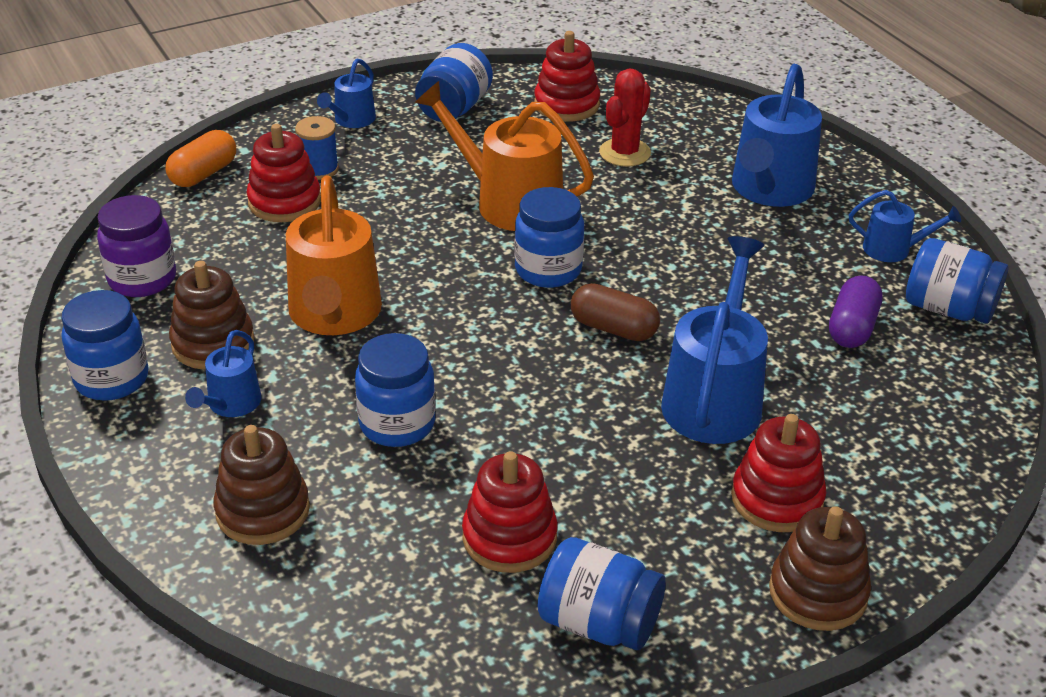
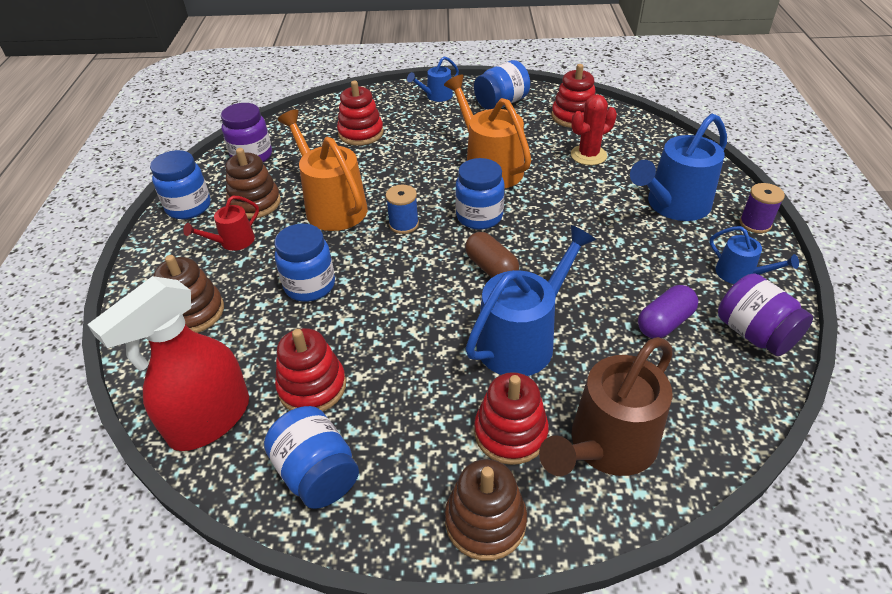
camera: 30 degrees right, 5 degrees up
(203, 174) = (332, 107): orange capsule -> none
(231, 404) = (233, 242): blue watering can -> red watering can
(319, 169) = (395, 119): blue spool -> blue spool (403, 224)
(334, 314) = (332, 206): orange watering can -> orange watering can turned 120 degrees clockwise
(412, 622) = (209, 420): none -> red spray bottle
(872, 186) = (755, 224): none -> purple spool
(883, 473) = (607, 445): none -> brown watering can
(948, 309) = (754, 333): blue jar -> purple jar

